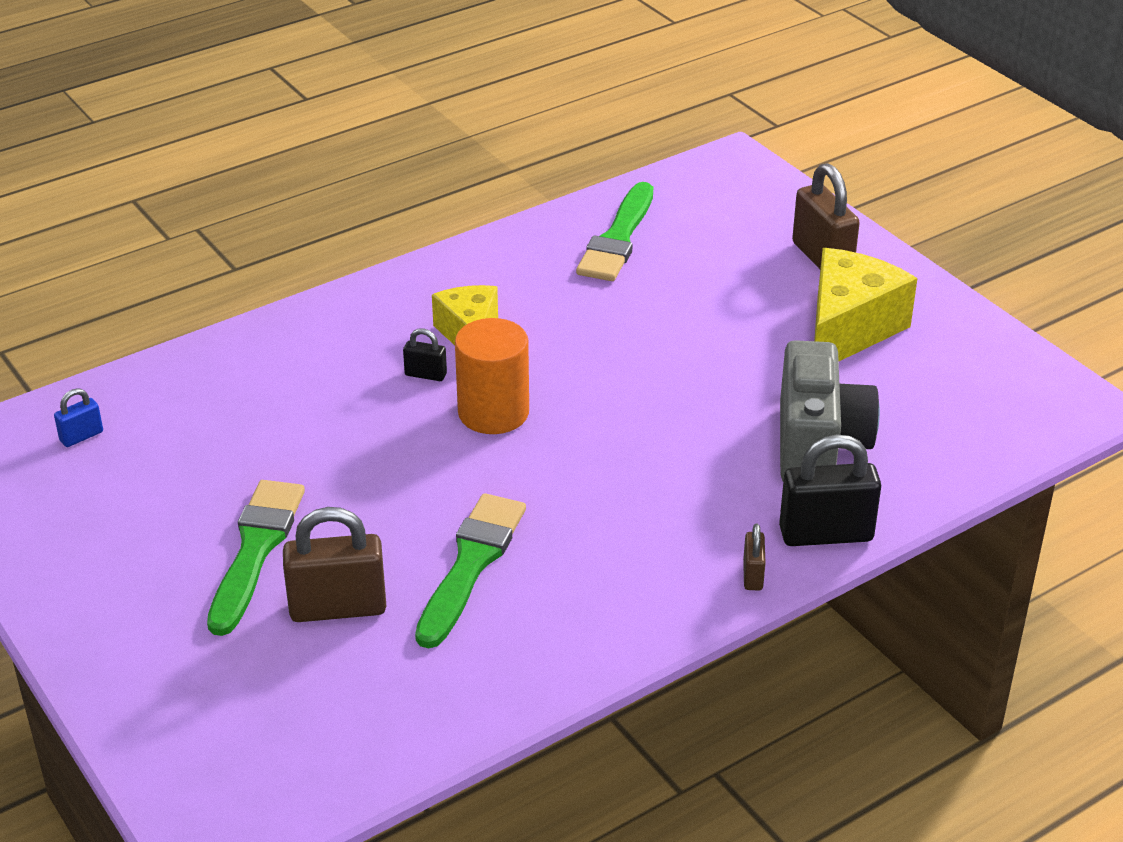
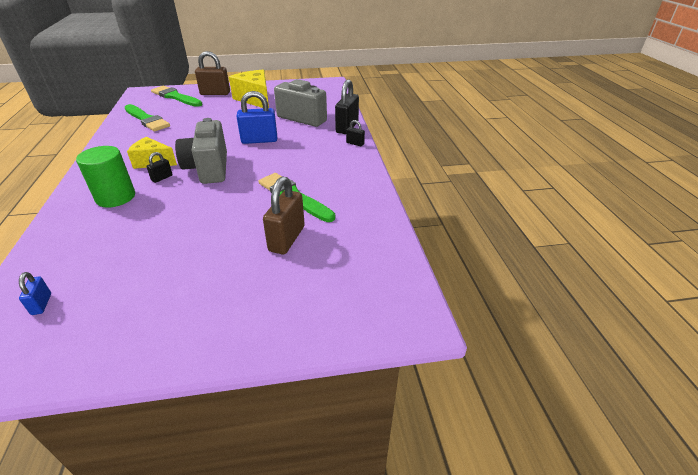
camera: 65 degrees left, 0 degrees up
(255, 550) = (220, 255): green brush -> green brush (175, 97)
(338, 358) = (115, 197): none -> green cylinder
(493, 412) = (208, 169): orange cylinder -> grey camera
(652, 426) = (259, 140): none -> blue padlock
(752, 575) = (355, 143): brown padlock -> black padlock

